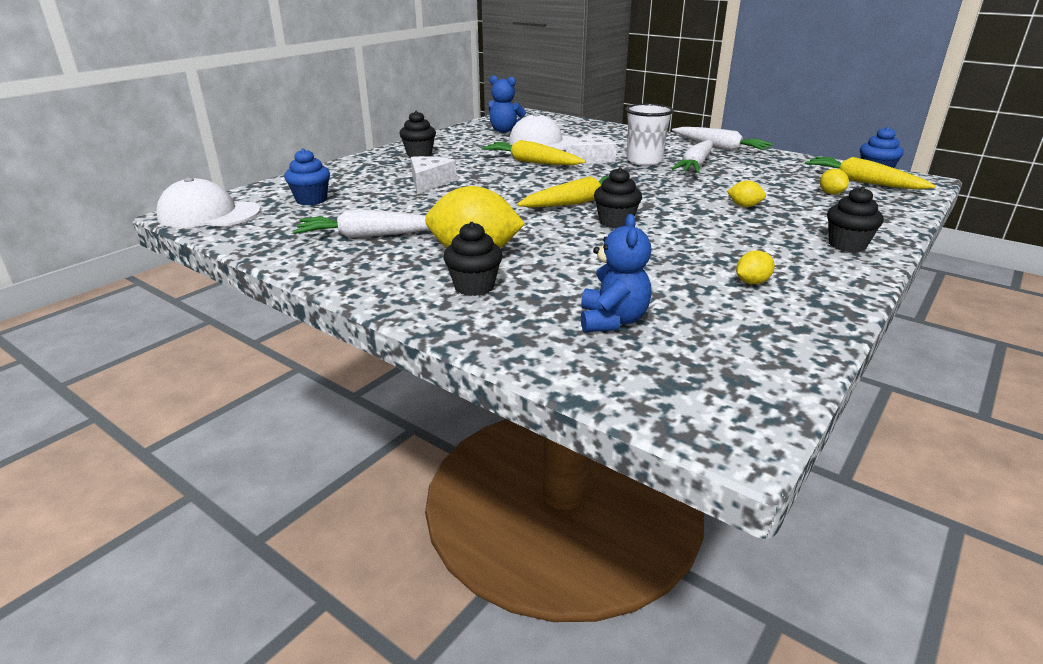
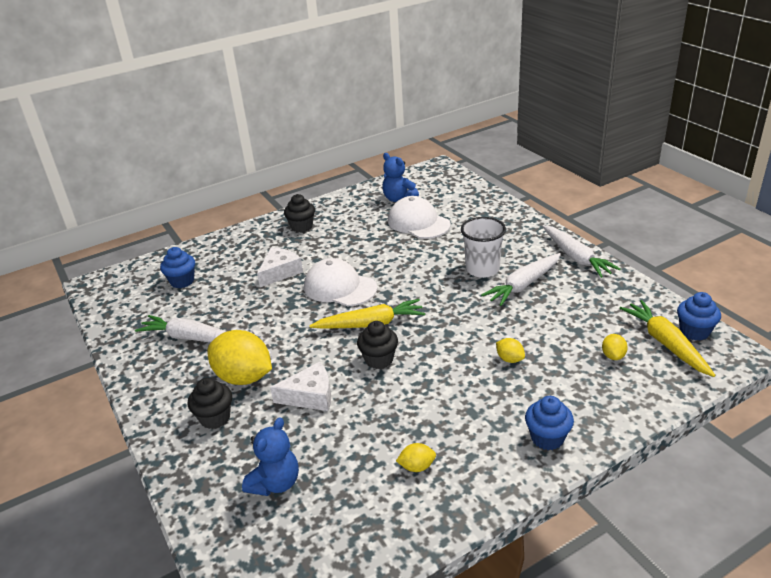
camera: 25 degrees right, 5 degrees up
(209, 214) = (107, 287): white cap -> white cap (339, 287)
(531, 162) = (382, 254): yellow carrot -> none
(591, 159) = (437, 258): white cheese -> white cheese (310, 396)
(847, 245) = (547, 438): black cupcake -> blue cupcake

